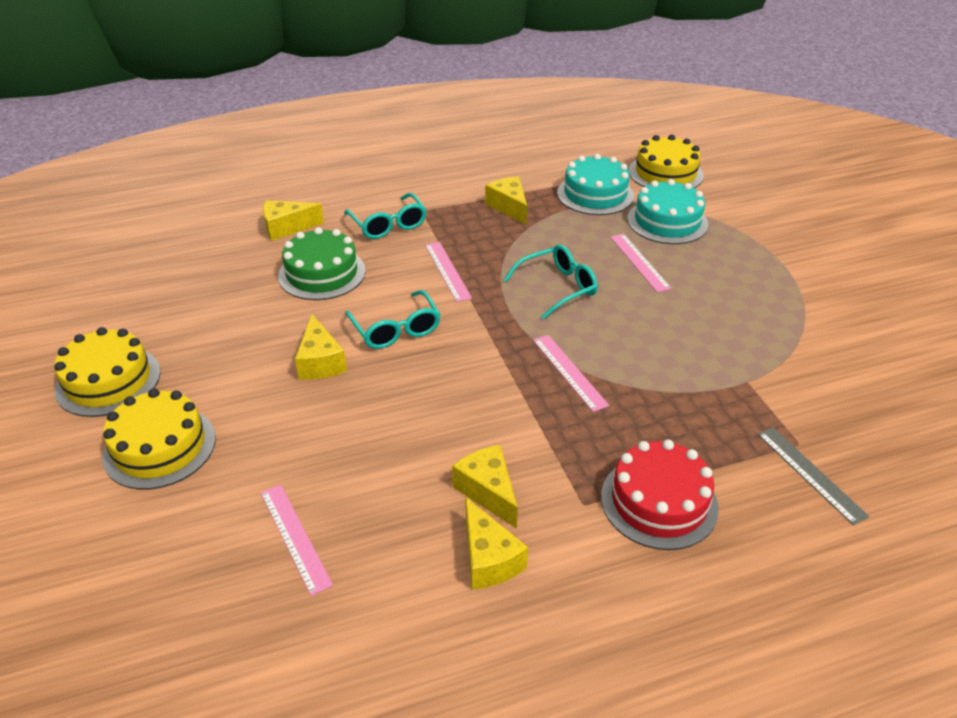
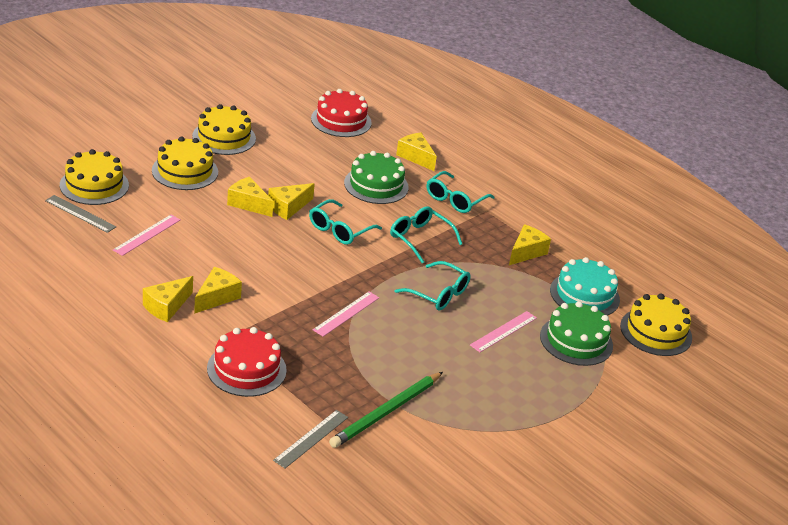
camera: 60 degrees right, 5 degrees down
(112, 577) = (94, 185): none -> yellow cake
(163, 262) = (341, 120): none -> red cake
(181, 618) = (80, 214): none -> grey ruler
(287, 399) = (248, 204): none -> yellow cheese
(447, 271) = (420, 238): pink ruler -> turquoise glasses
(667, 221) = (576, 341): turquoise cake -> green cake
(765, 391) = (386, 412): none -> green pencil

